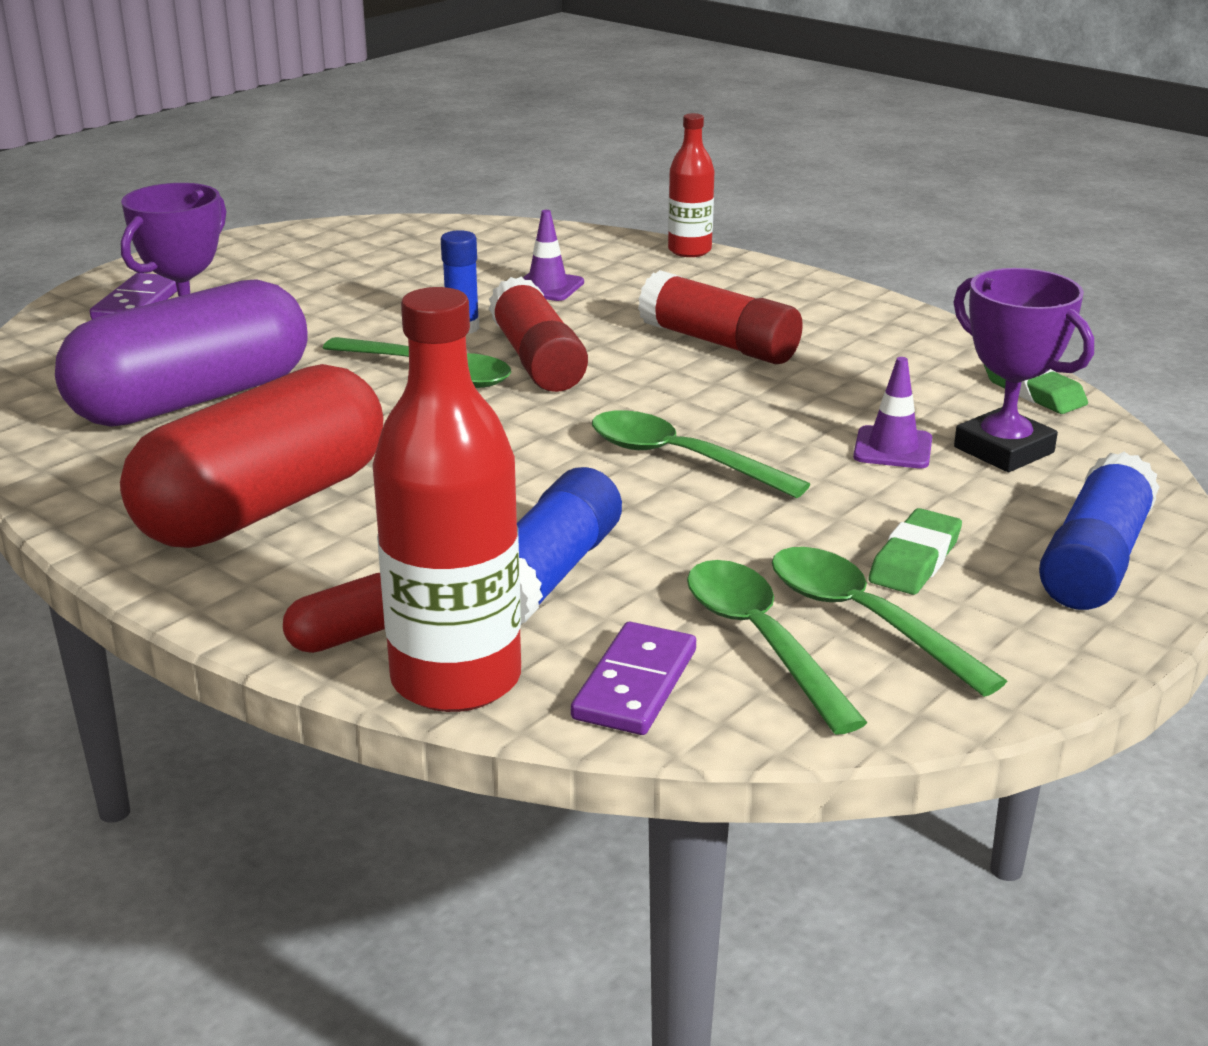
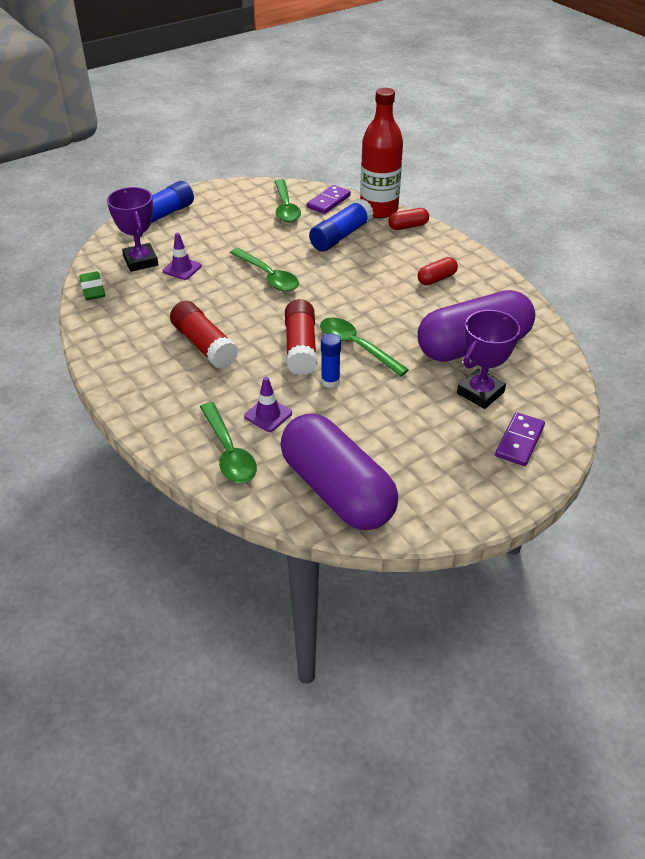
camera: 165 degrees left, 15 degrees up
(263, 506) = (436, 279): red capsule -> red capsule, size x0.41
(413, 243) = (337, 490): none -> purple capsule
(689, 250) = (158, 442): red bottle -> none
(864, 619) = (250, 209): green spoon -> green spoon (229, 452)
(914, 560) = (218, 224): green eraser -> none

